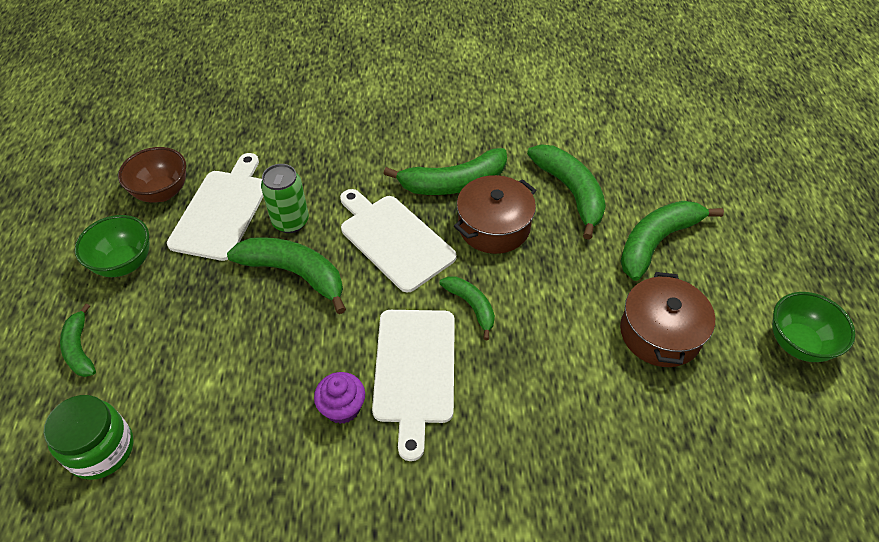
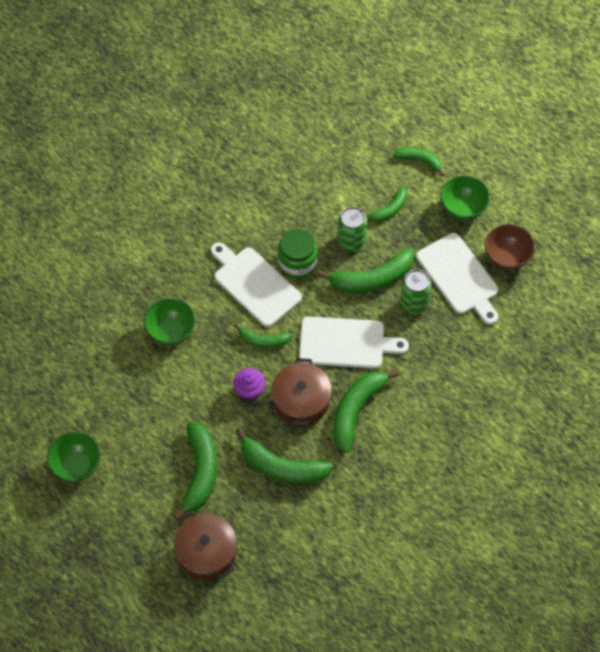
camera: 135 degrees right, 10 degrees up
(101, 449) = (347, 140): green jar -> green jar (297, 262)
(183, 325) = (389, 209): none -> green banana
(263, 326) = (351, 242): none -> green can
(342, 408) = (268, 240): purple cupcake -> purple cupcake (249, 390)
(564, 399) = (171, 332): none -> green bowl
(660, 333) = (153, 409): brown pot -> brown pot (206, 552)

